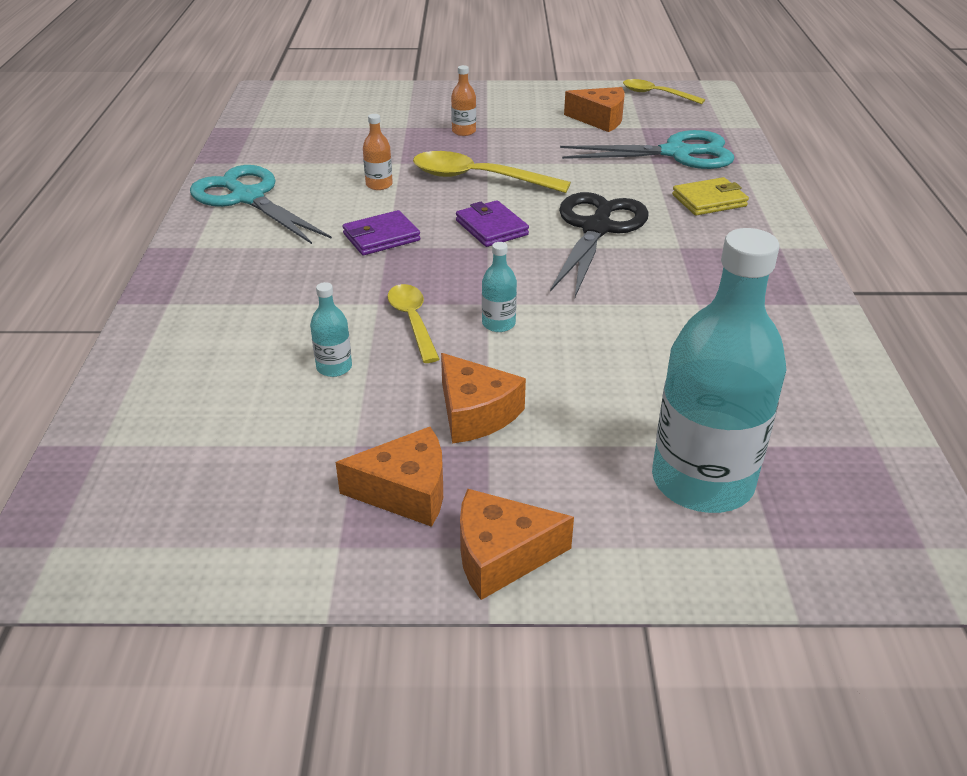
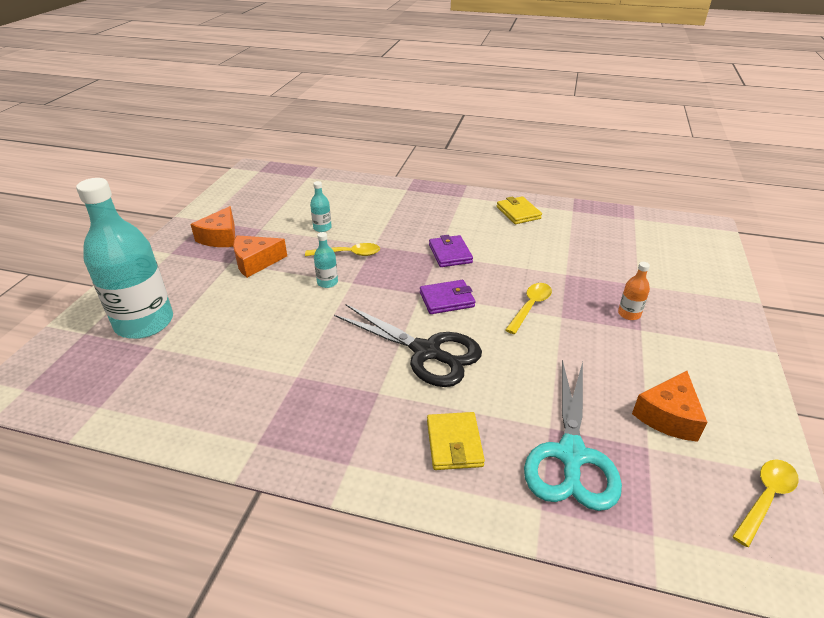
camera: 105 degrees right, 0 degrees up
(248, 198) = (518, 213): turquoise scissors -> yellow wallet
(379, 185) = (528, 260): orange bottle -> none
(479, 178) = (530, 307): yellow spoon -> yellow spoon, size x0.63
(501, 555) = (163, 255): orange cheese -> none

